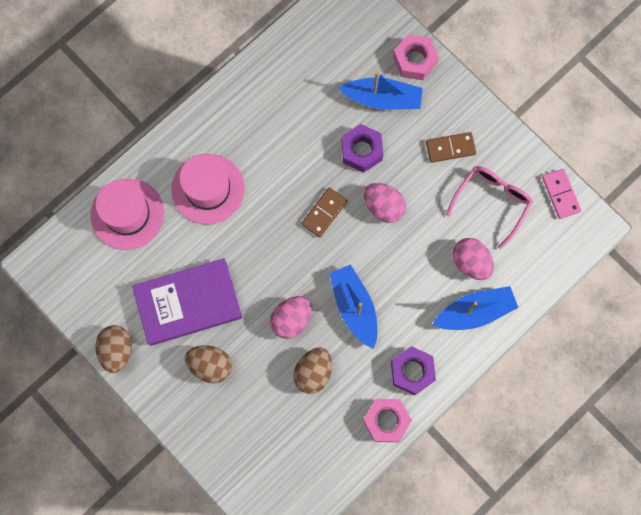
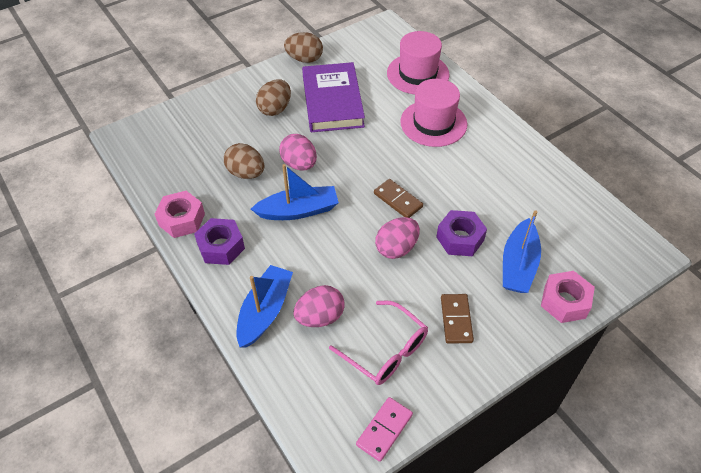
camera: 100 degrees right, 25 degrees down
(474, 312) = (265, 311): blue boat -> blue boat turned 150 degrees counterclockwise
(560, 194) = (384, 430): pink domino -> pink domino turned 45 degrees counterclockwise

